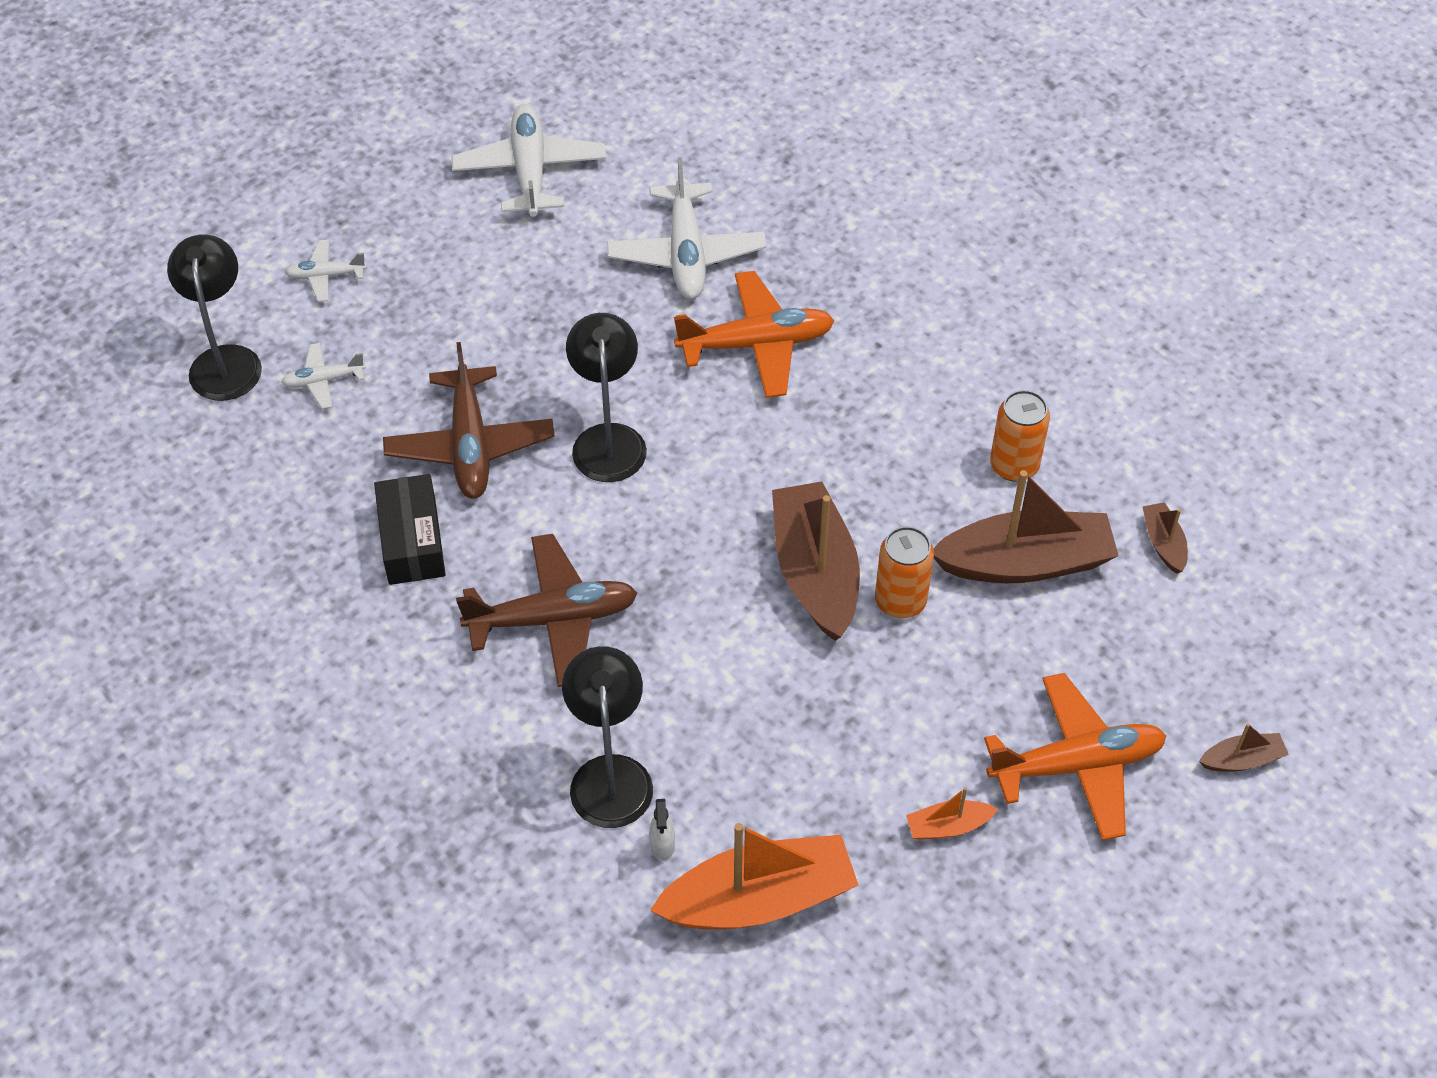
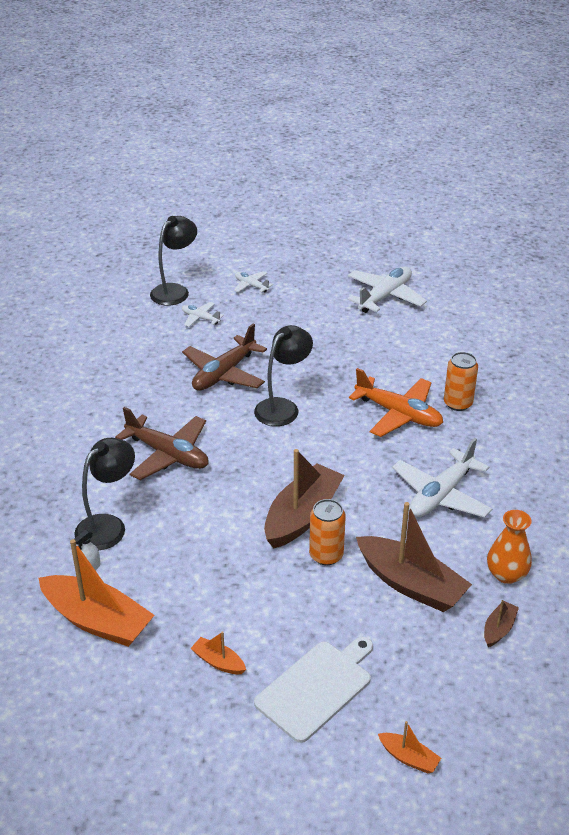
camera: 45 degrees right, 15 degrees down
(412, 541) = (154, 391): black box -> none
(686, 253) = (413, 362): white plane -> white plane (441, 495)
(1014, 465) = (461, 541): orange can -> orange can (458, 403)
(1076, 765) = (316, 688): orange plane -> white cutting board
(1101, 471) = (506, 574): none -> orange vase
(1241, 760) = (408, 758): brown boat -> orange boat

